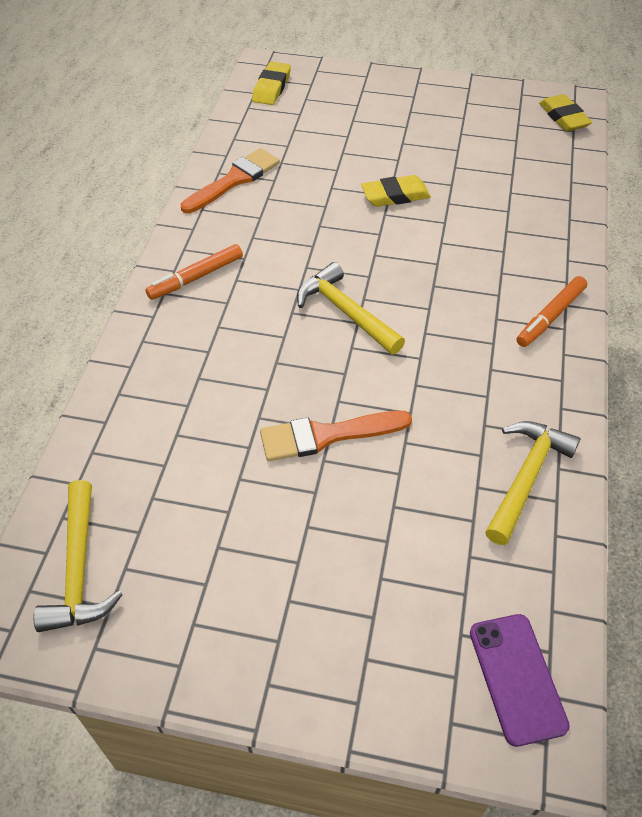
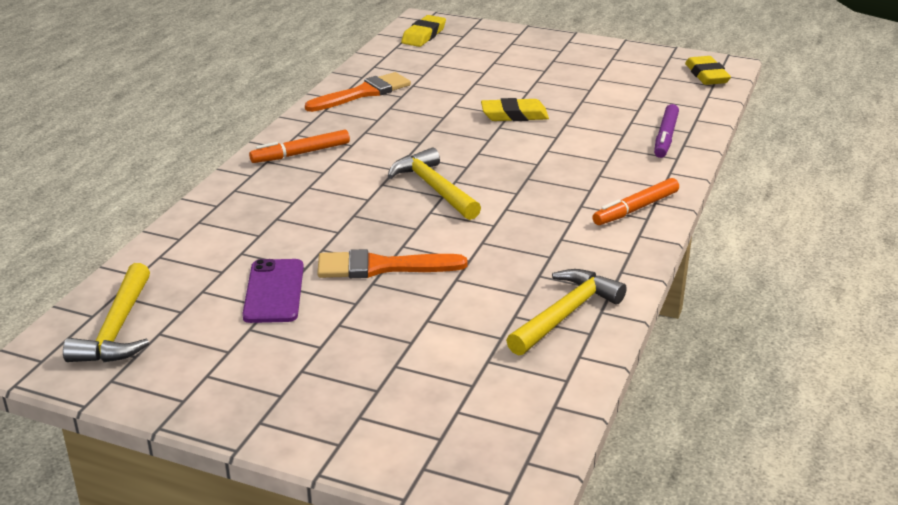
camera: 10 degrees right, 20 degrees down
(517, 678) = (500, 446): purple phone -> purple phone (274, 291)
(550, 210) = (665, 137): none -> purple marker

